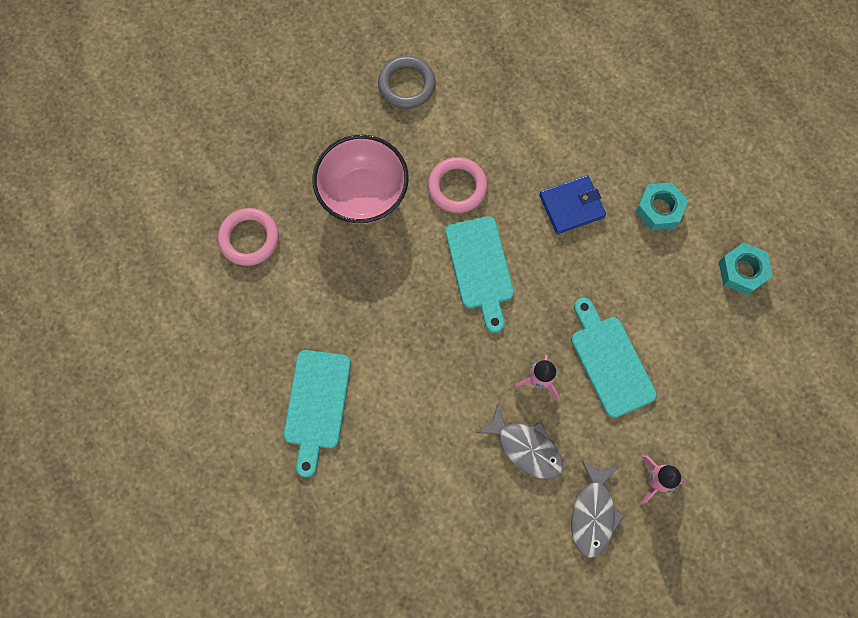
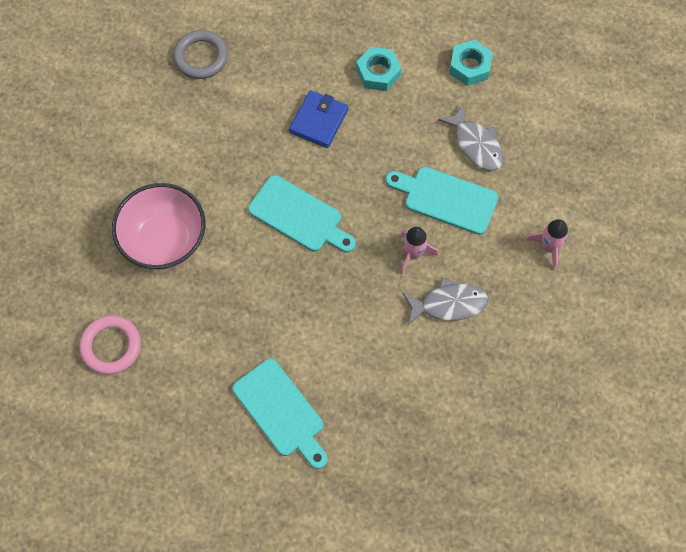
camera: 45 degrees left, 5 degrees down
(406, 85) = (117, 138): grey ring -> grey ring (201, 57)
(457, 187) = (227, 177): pink ring -> none
(593, 513) = (532, 304): grey fish -> grey fish (476, 144)

